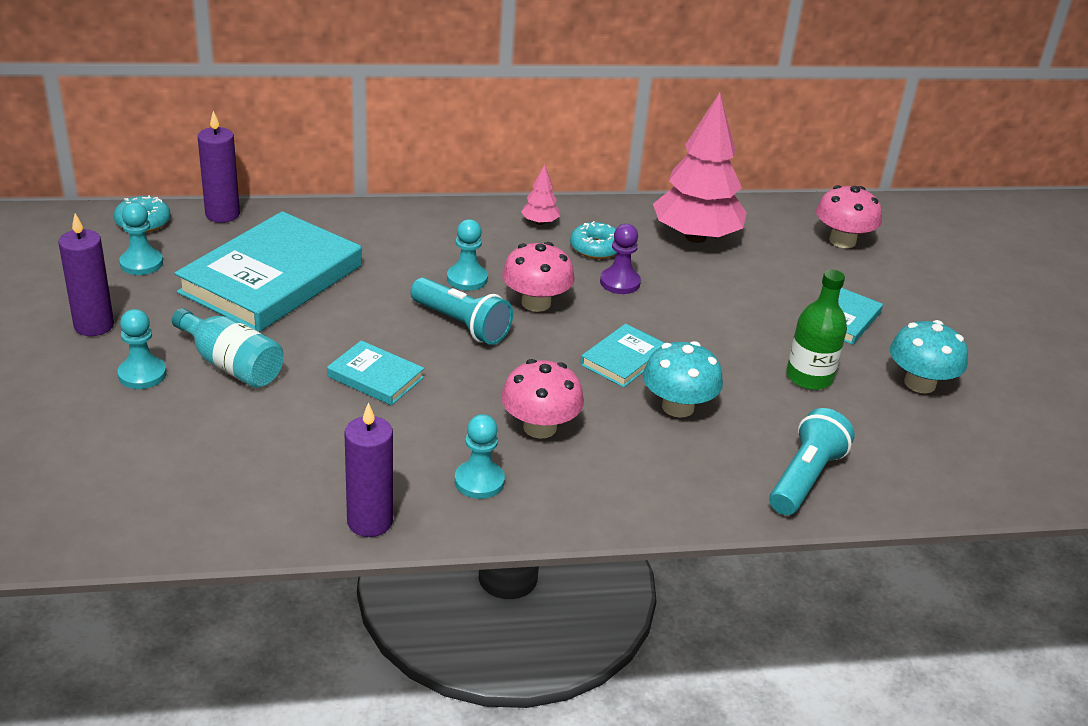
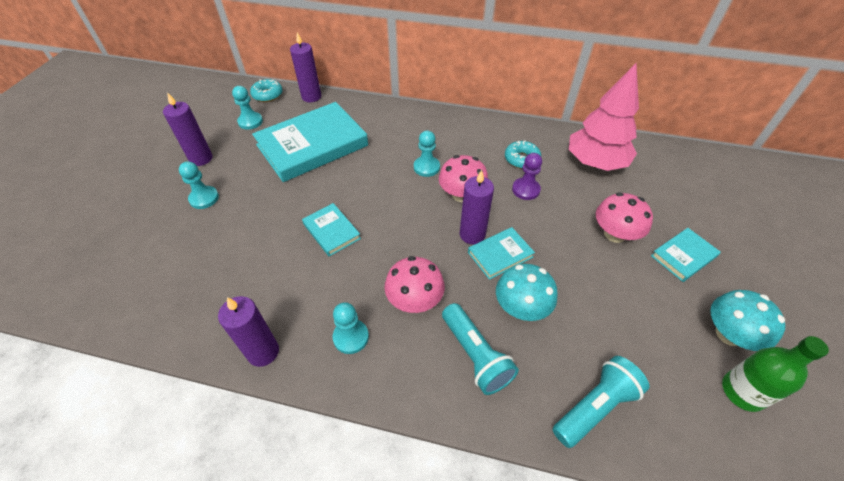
camera: 25 degrees right, 15 degrees up
(231, 365) = (255, 203): turquoise bottle -> none
(461, 325) = (405, 202): turquoise flashlight -> turquoise flashlight (475, 355)
(539, 222) = (493, 133): pink tree -> none
(575, 344) = (472, 234): none -> purple candle
(809, 377) = (635, 305): green bottle -> green bottle (742, 391)
(842, 241) = (706, 186): pink mushroom -> pink mushroom (614, 234)

